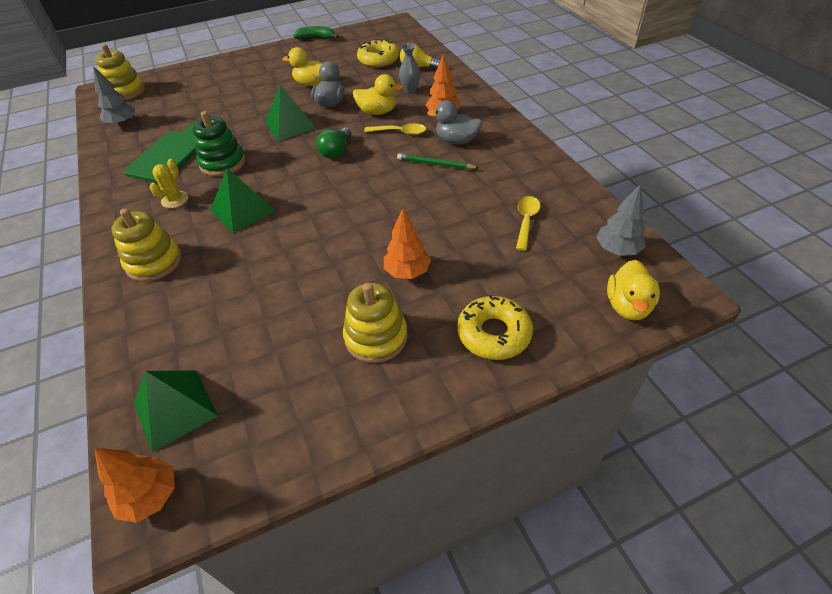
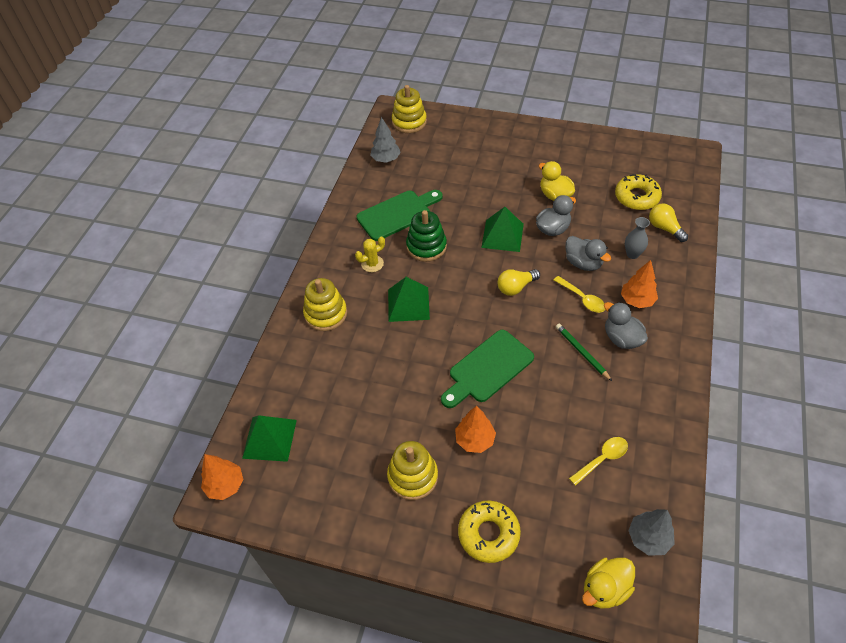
camera: 40 degrees right, 5 degrees up
(317, 38) = (603, 137): green banana -> none
(336, 151) = (516, 287): green light bulb -> yellow light bulb
(367, 216) = (488, 369): none -> green cutting board
(377, 112) = (583, 263): yellow duck -> grey duck

